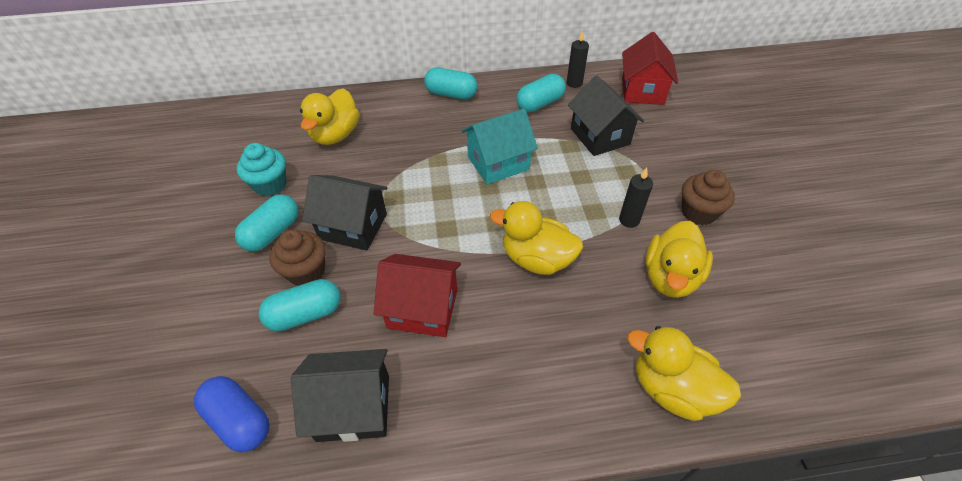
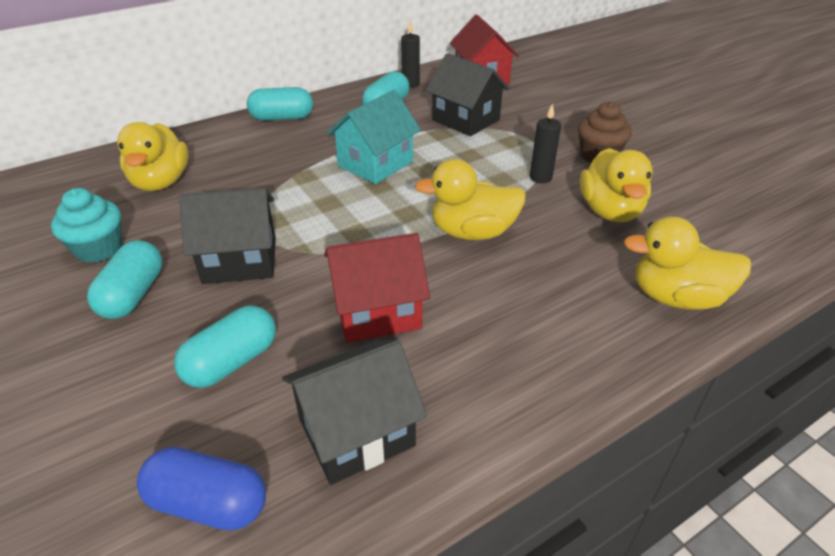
camera: 25 degrees left, 10 degrees down
(306, 271) = (205, 319): brown cupcake -> none

